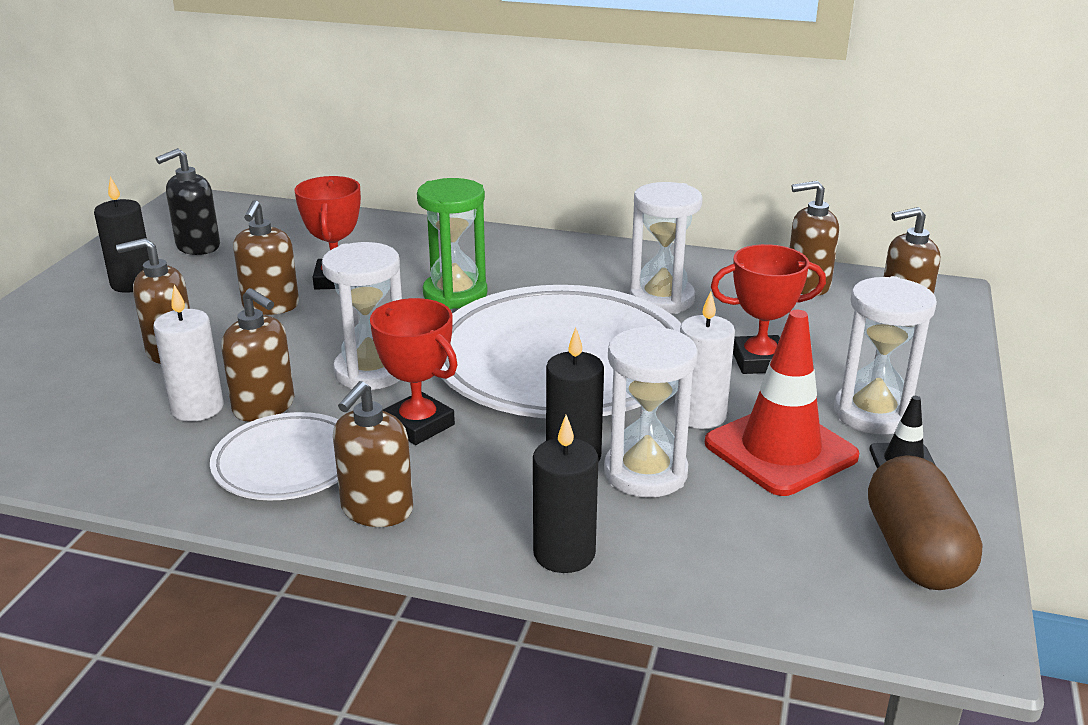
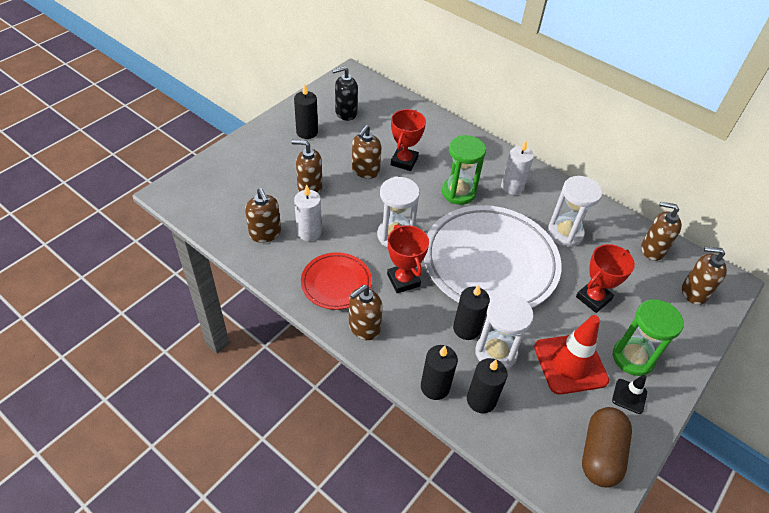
camera: 20 degrees right, 20 degrees up
(264, 407) = (338, 242): brown soap dispenser -> brown soap dispenser (265, 233)
(287, 463) = (336, 283): white plate -> red plate
(661, 545) = (481, 400): none -> black candle
(700, 415) = (542, 325): white candle -> white candle (512, 187)
(759, 361) = (593, 298): red trophy -> red trophy turned 60 degrees counterclockwise
(872, 414) = (633, 358): white hourglass -> green hourglass

